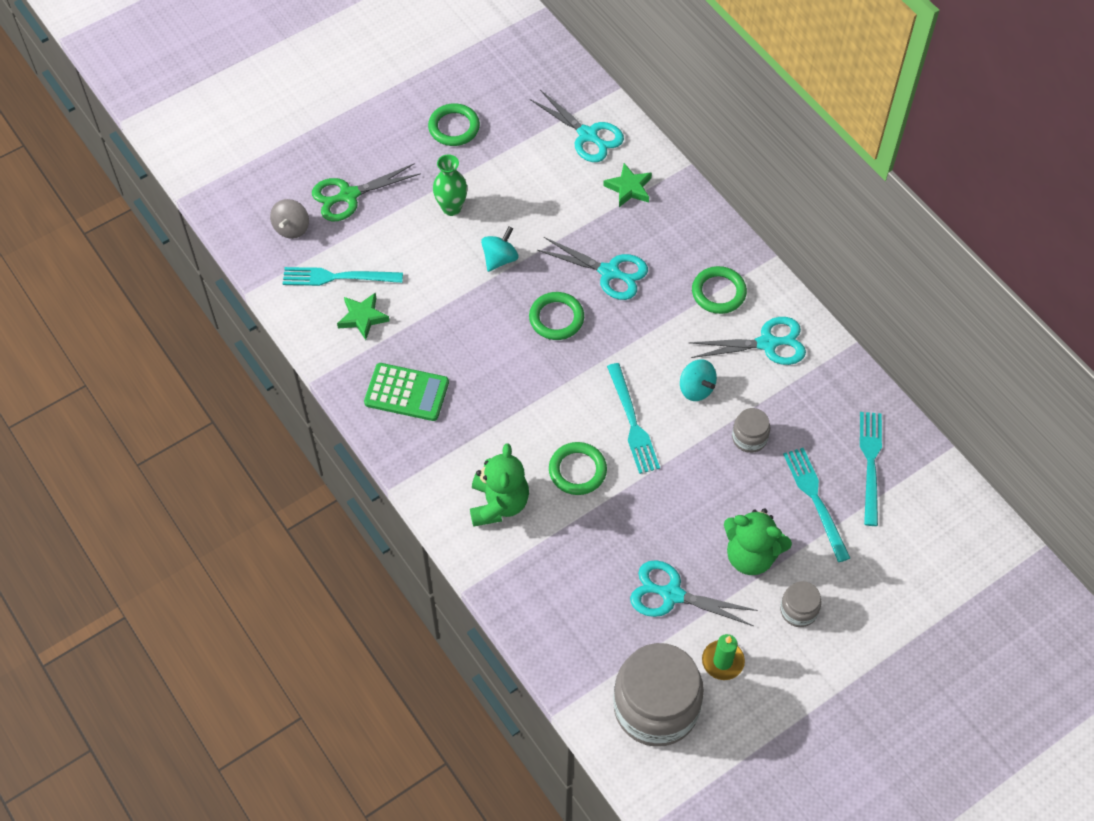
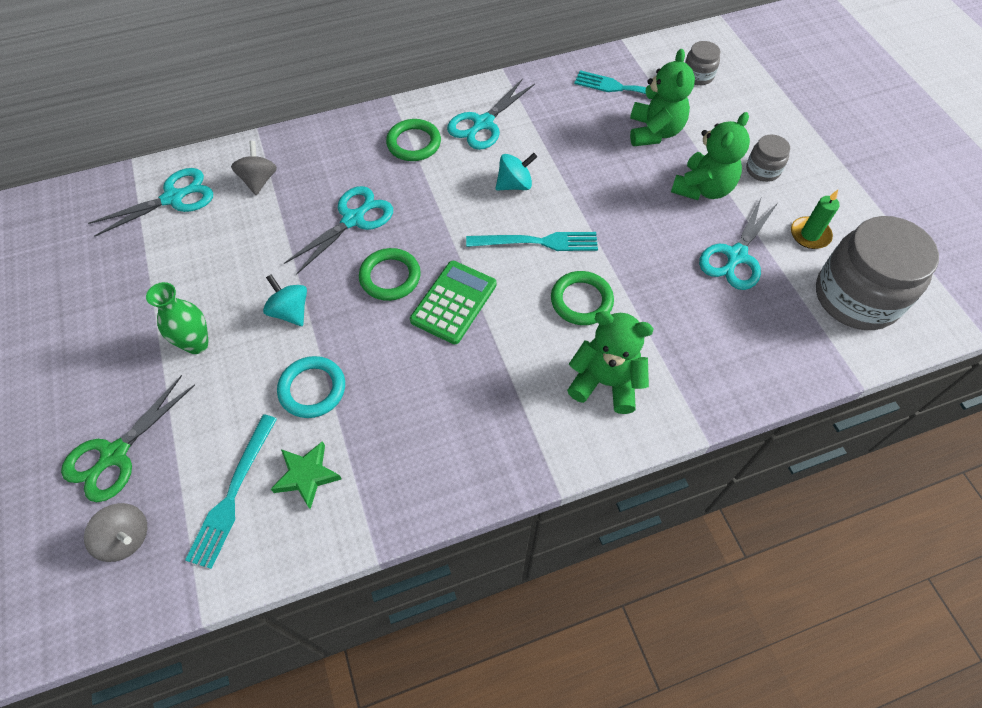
camera: 75 degrees left, 0 degrees up
(348, 195) = (115, 455): green scissors -> green scissors turned 45 degrees clockwise
(406, 392) = (433, 447): green calculator -> green calculator (453, 302)
(434, 297) = (312, 389): none -> turquoise ring
(454, 127) = (84, 317): green ring -> none
(629, 188) = (259, 180): green star -> grey spinning top
(749, 438) = (579, 160): grey jar -> grey jar (698, 76)
(767, 343) = (483, 124): turquoise scissors -> turquoise scissors turned 150 degrees counterclockwise
(815, 500) = (654, 132): turquoise fork -> green teddy bear

